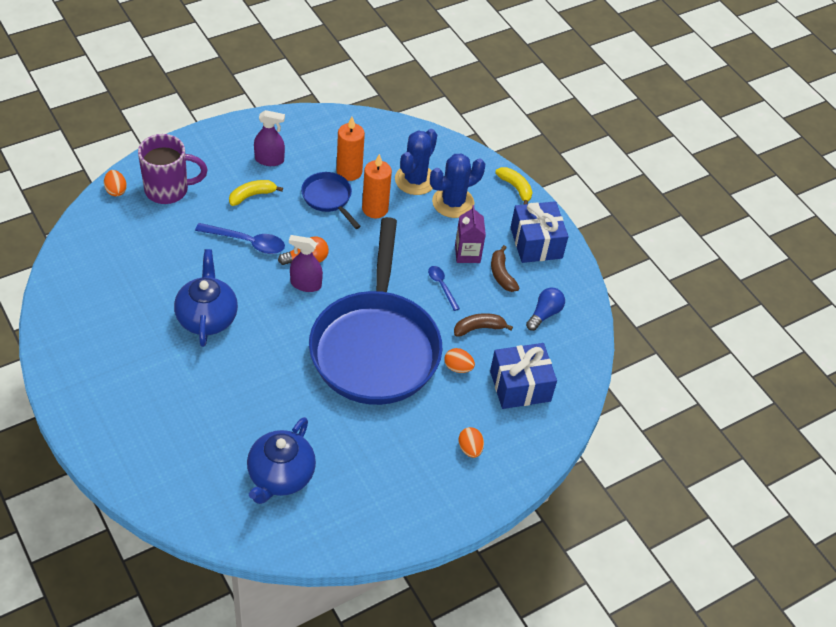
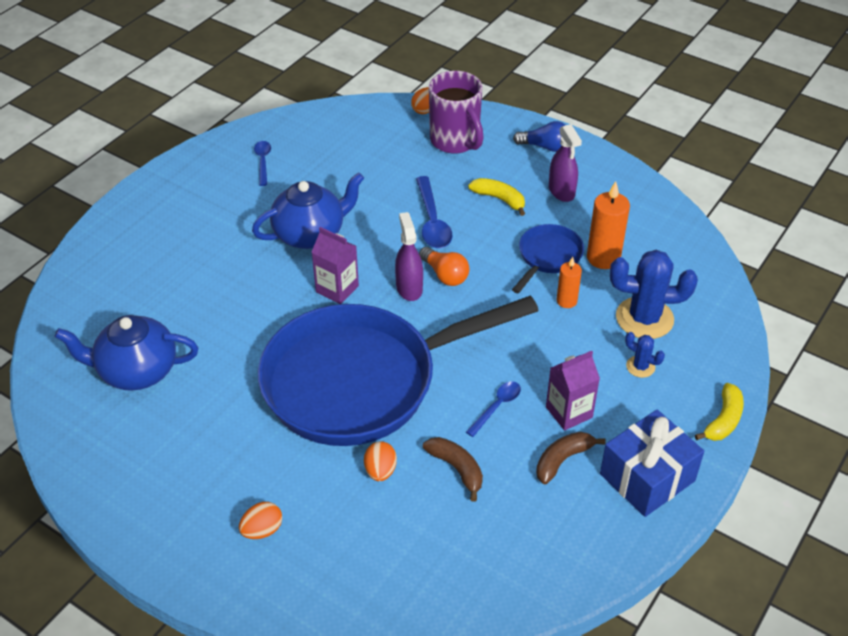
camera: 70 degrees right, 5 degrees down
(96, 315) = (263, 162): none -> blue spoon
(277, 325) = (337, 289): none -> purple carton
(375, 209) = (566, 301): orange candle -> orange candle, size x0.60
(453, 202) = (640, 367): blue cactus -> blue cactus, size x0.48
(520, 386) = (392, 548): blue gift -> none
(544, 314) = (531, 531): blue light bulb -> blue light bulb (545, 147)

